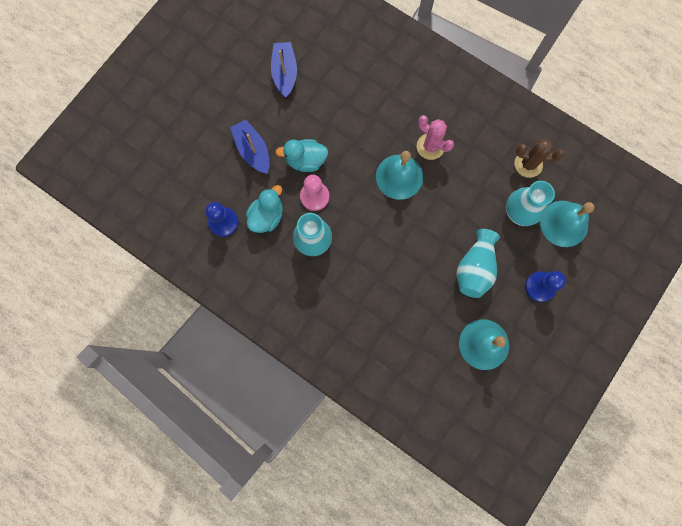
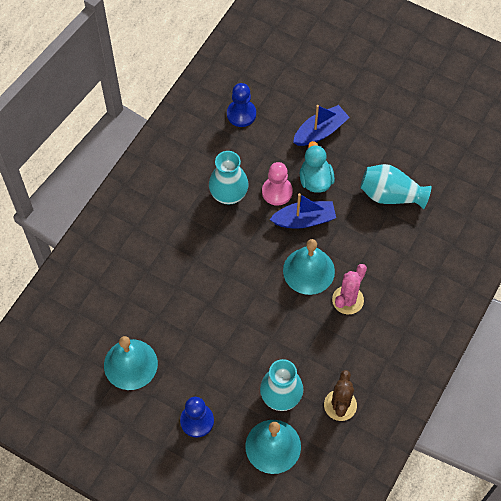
camera: 85 degrees right, 15 degrees down
(267, 216) = (251, 151): turquoise duck -> none
(285, 73) = (412, 152): blue boat -> blue boat (304, 220)
(474, 268) = (212, 351): turquoise vase -> turquoise vase (391, 195)

